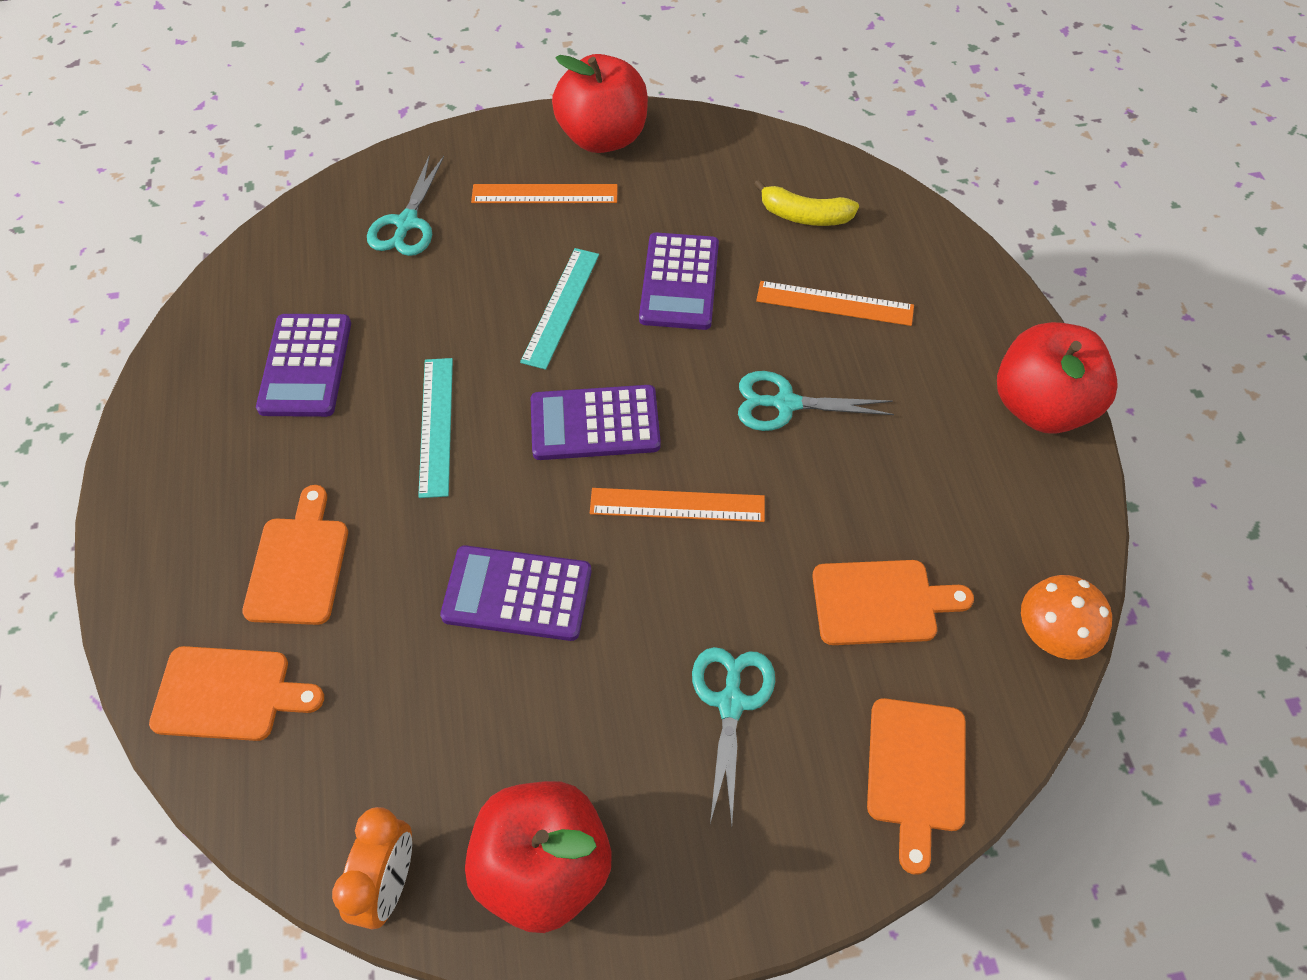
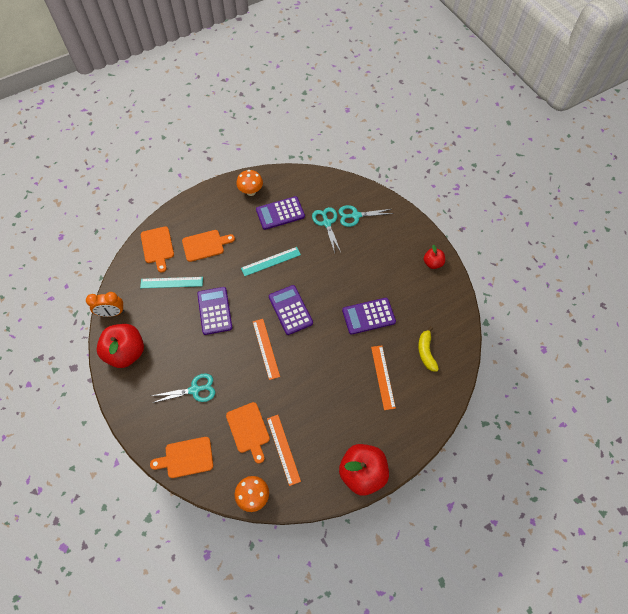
camera: 70 degrees right, 5 degrees up
(195, 410) = (251, 191): none -> orange mushroom
(544, 194) = (392, 254): orange ruler -> orange ruler (283, 449)
(561, 307) = (338, 280): turquoise ruler -> turquoise ruler (171, 282)
(603, 137) = (432, 263): red apple -> red apple, size x0.52
(785, 403) = (325, 372): turquoise scissors -> turquoise scissors (327, 223)

